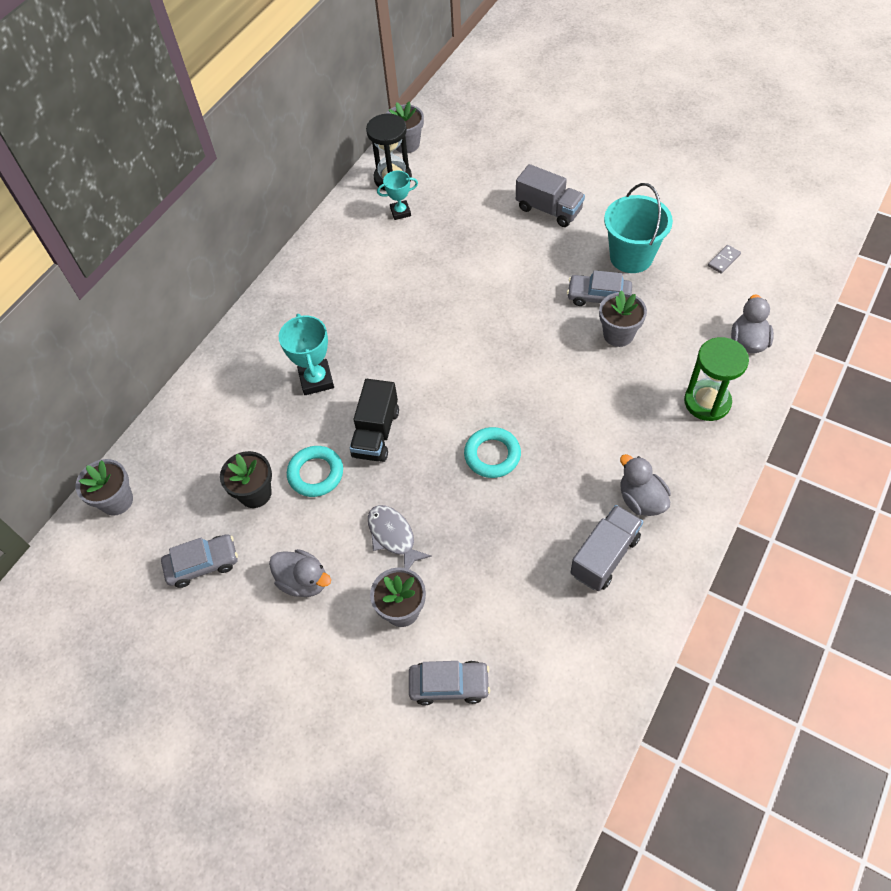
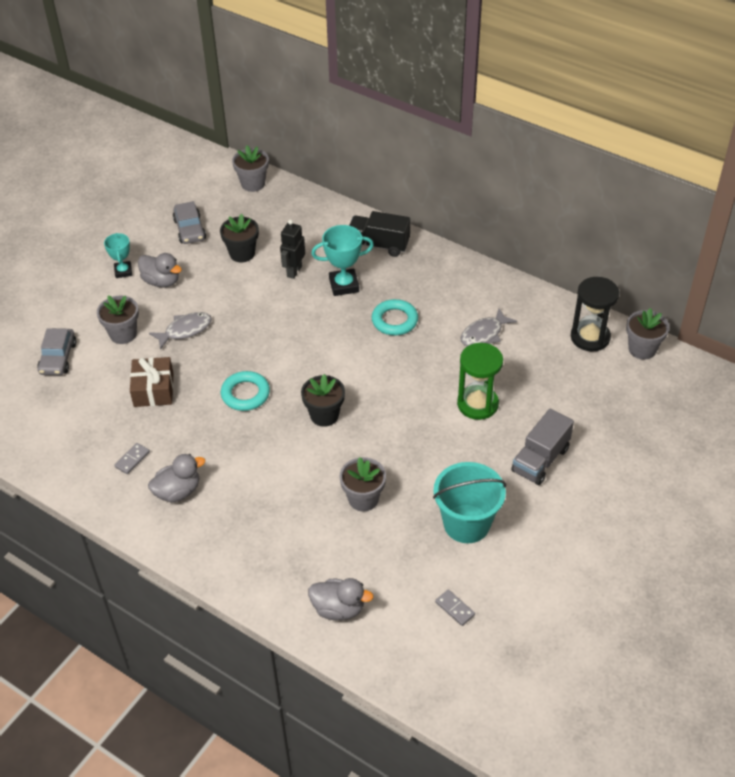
camera: 90 degrees right, 10 degrees down
(290, 432) = (294, 271): none -> black robot
(304, 581) = (161, 281): grey duck -> grey duck turned 90 degrees counterclockwise
(316, 474) = (252, 286): turquoise ring -> turquoise ring (394, 320)
(376, 433) = (283, 321): black truck -> black truck (378, 245)
(391, 254) = (484, 334): none -> grey fish
(400, 212) = (541, 342): turquoise trophy -> turquoise trophy (123, 271)
(495, 554) = (153, 390): none -> brown gift
(515, 377) = (324, 415): none -> black flower pot
(598, 297) = (414, 489): grey car -> none
(604, 556) = (132, 459): grey truck -> grey domino
(707, 402) = (270, 559): green hourglass -> green hourglass (477, 404)

